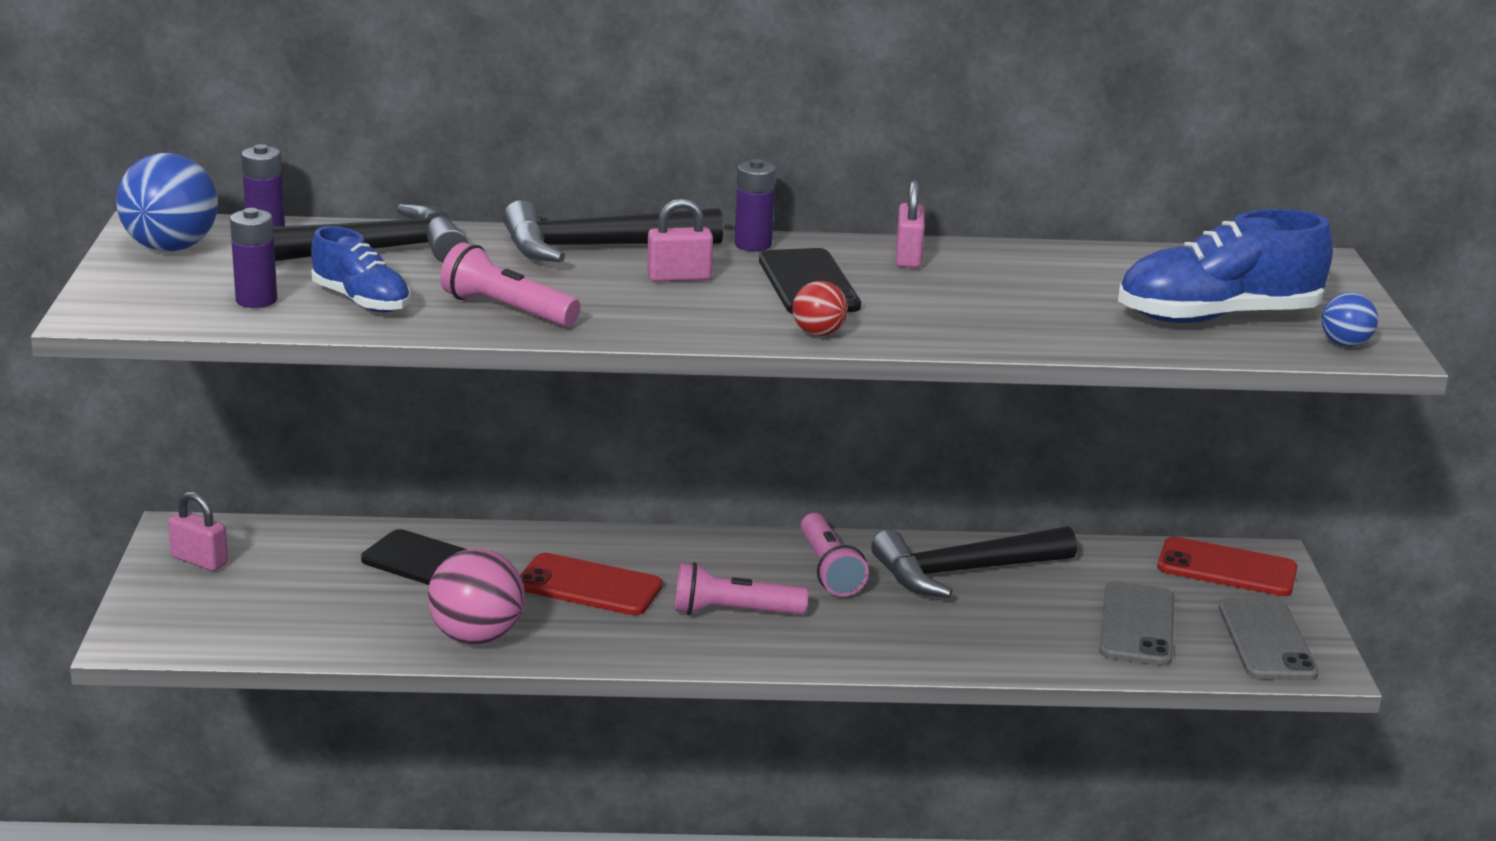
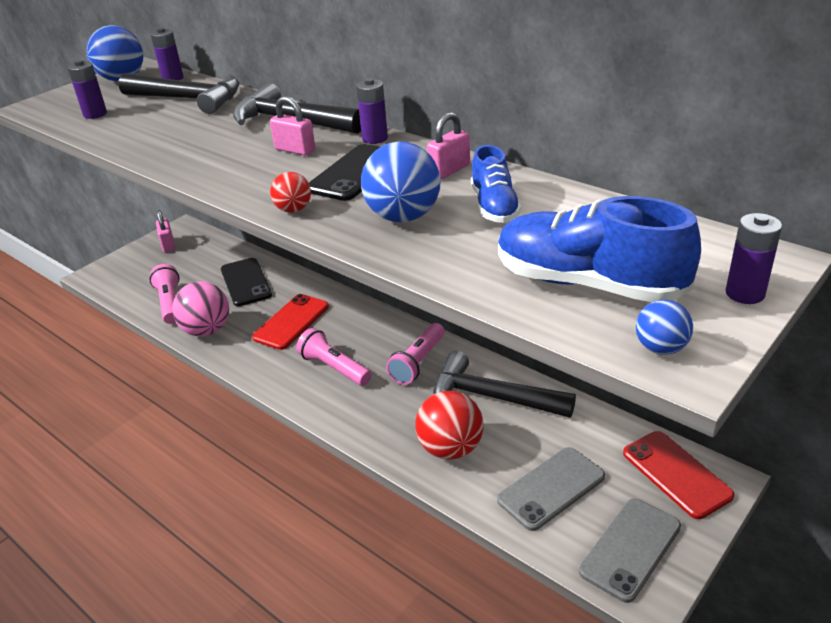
camera: 45 degrees right, 10 degrees up
(362, 301) = (131, 126): blue shoe -> blue shoe (494, 207)
(507, 310) = (177, 148): pink flashlight -> pink flashlight (169, 303)
(589, 586) = (291, 322): red phone -> red phone turned 60 degrees clockwise
(950, 310) = (403, 217): none -> blue ball
(991, 633) = (450, 448): none -> red ball
(1339, 291) = (745, 293): none -> purple battery

